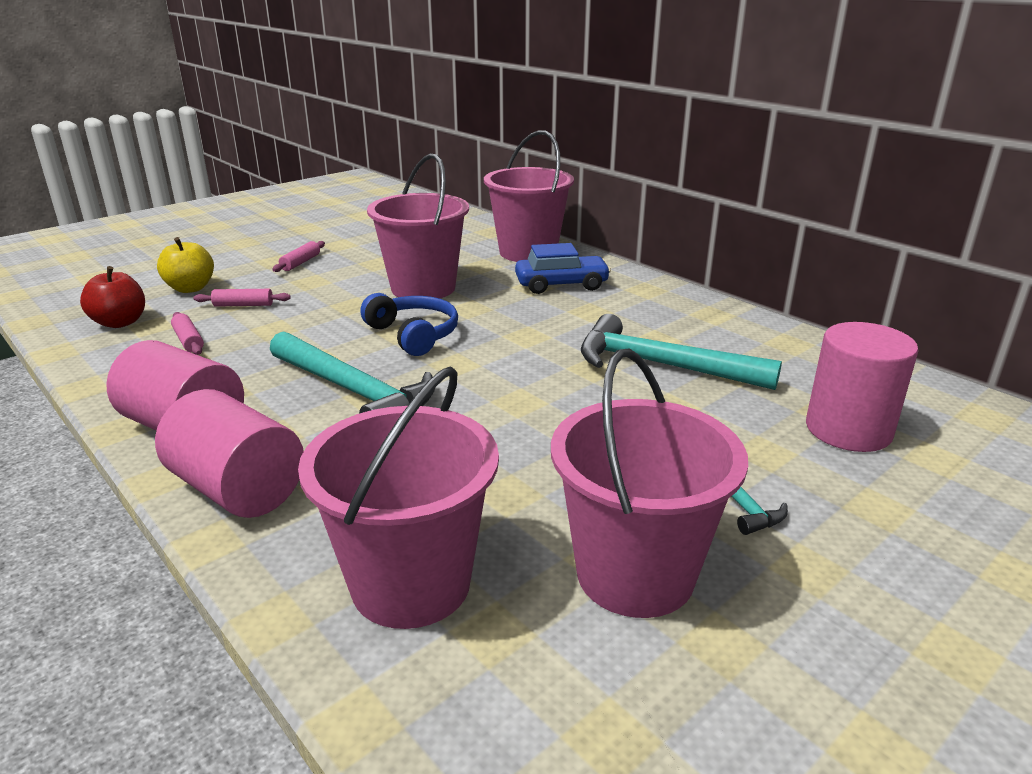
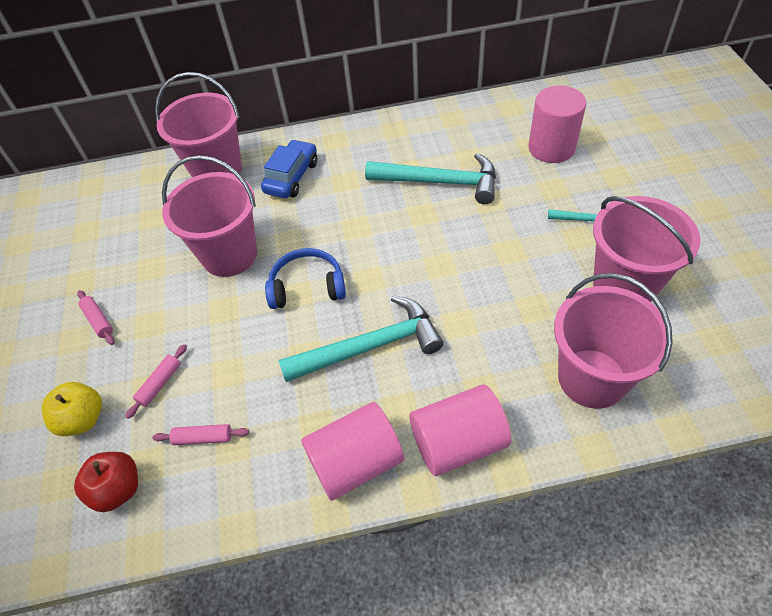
camera: 55 degrees left, 25 degrees up
(661, 365) = (440, 182): turquoise hammer -> turquoise hammer turned 135 degrees counterclockwise

